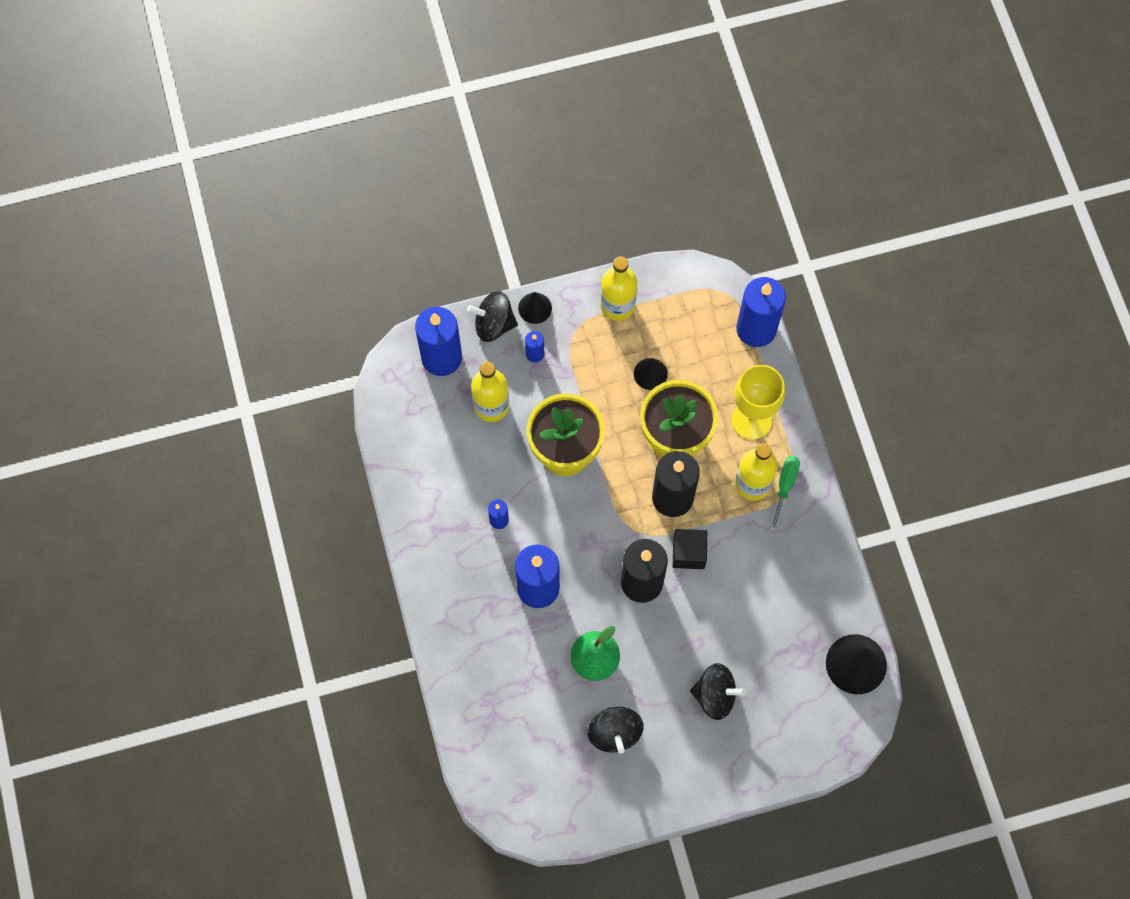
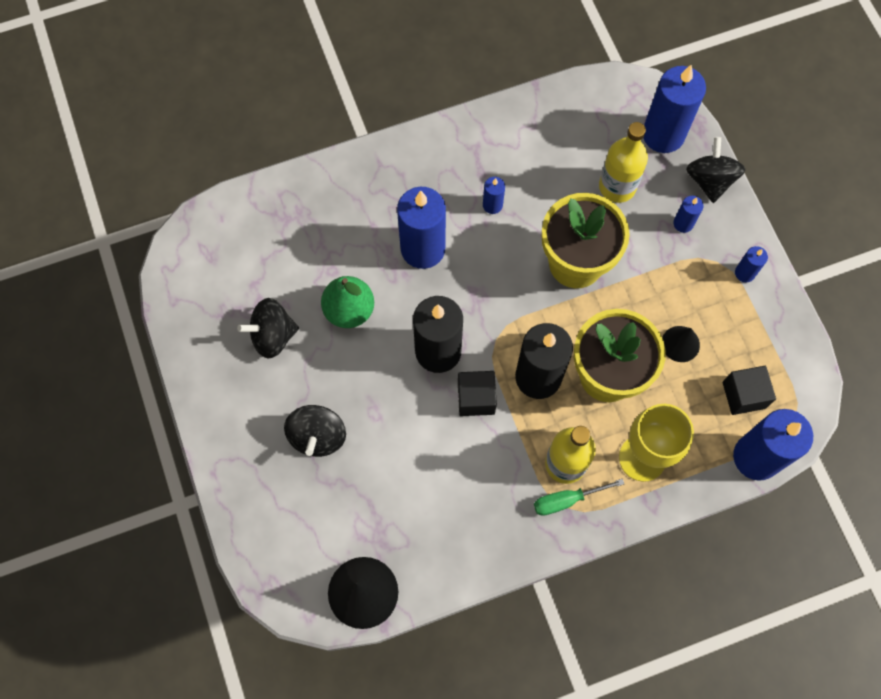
camera: 85 degrees right, 0 degrees up
(535, 308) = (736, 219): black cone -> none
(588, 310) = (744, 273): none -> blue candle
(617, 305) = (756, 303): yellow bottle -> none
(701, 330) = (743, 395): none -> black cube
(785, 486) = (566, 500): green screwdriver -> green screwdriver turned 150 degrees clockwise

